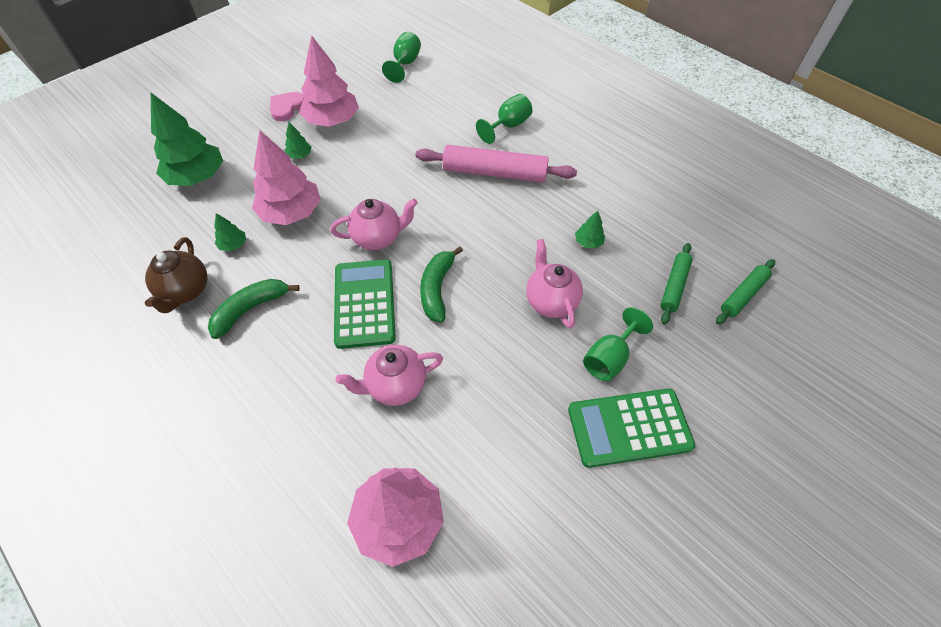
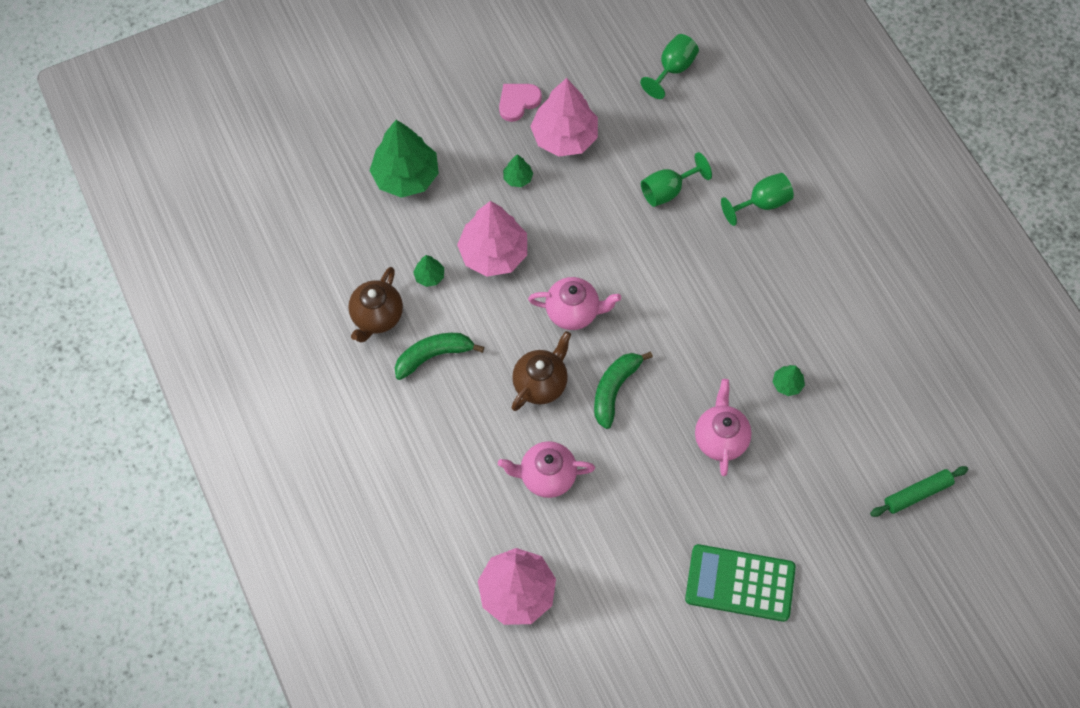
camera: 20 degrees right, 10 degrees up
(364, 303) = (541, 383): green calculator -> brown teapot
(494, 173) = (722, 265): pink rolling pin -> none
(609, 358) = (751, 514): green goblet -> green goblet (668, 190)
(674, 286) = (851, 462): green rolling pin -> none

